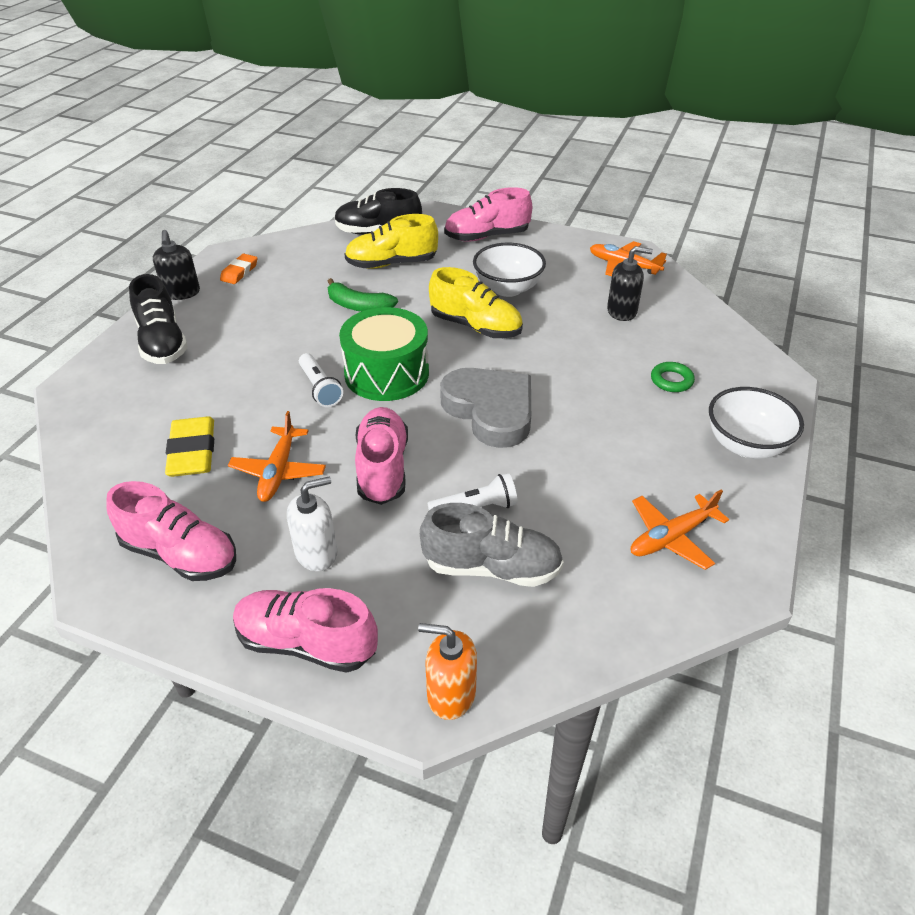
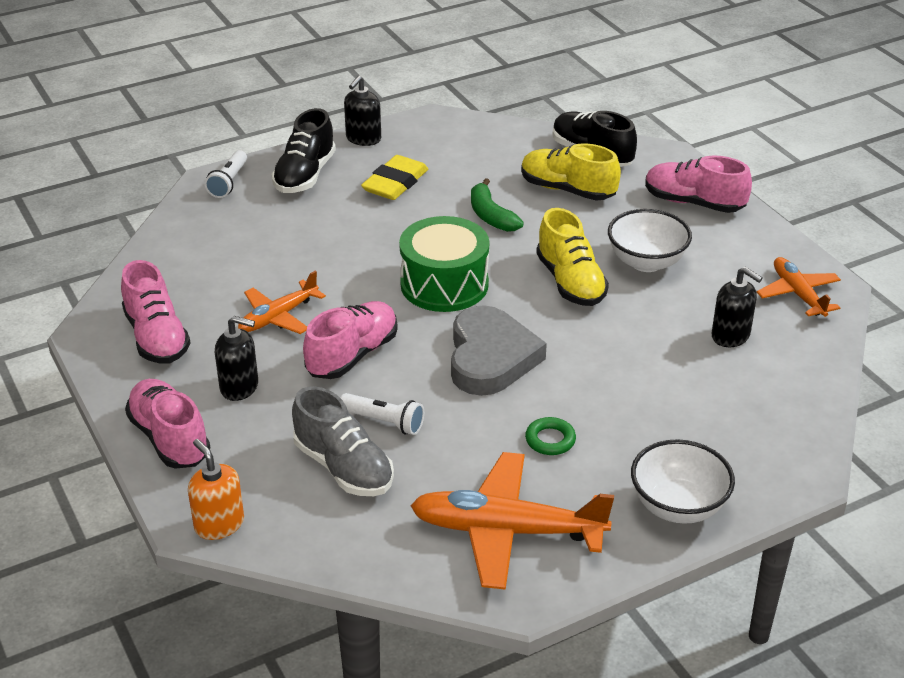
camera: 40 degrees right, 5 degrees down
(192, 452) = (237, 271): yellow eraser -> yellow eraser (395, 183)
(239, 272) = (428, 140): orange eraser -> none
(316, 553) = (239, 387): white soap dispenser -> black soap dispenser
(320, 388) = (378, 270): white flashlight -> white flashlight (228, 182)
(671, 380) = (688, 419): green ring -> green ring (550, 440)
(671, 537) = (506, 531): orange plane -> orange plane, size x1.69

